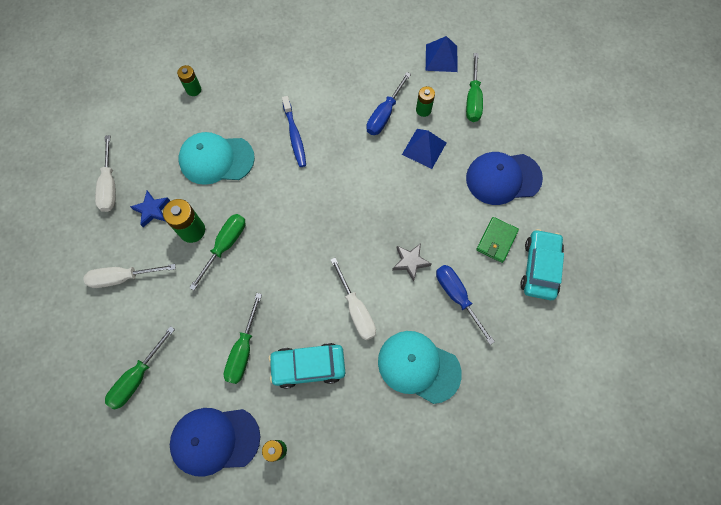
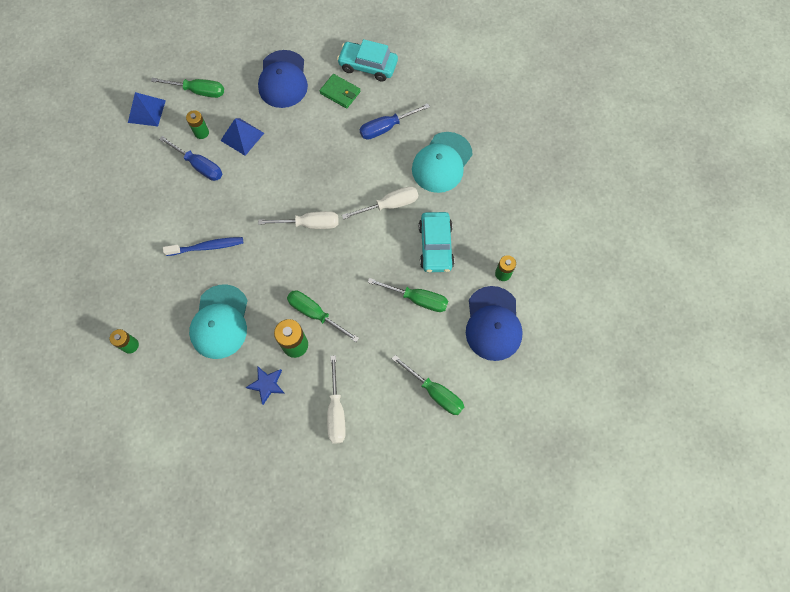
camera: 85 degrees left, 0 degrees up
(110, 185) = (231, 430): white screwdriver -> white screwdriver (310, 224)
(410, 262) = (351, 159): grey star -> none

